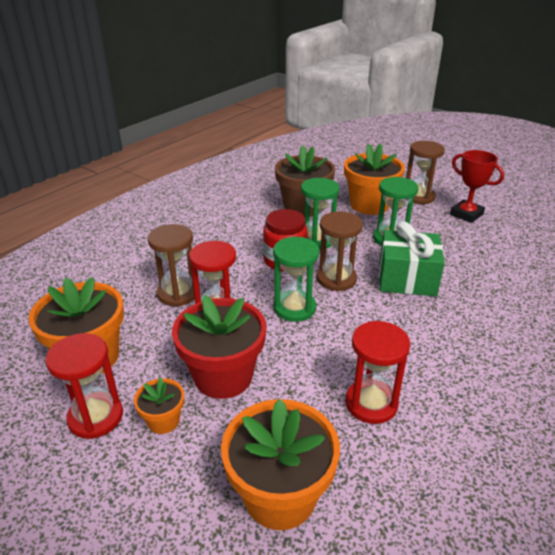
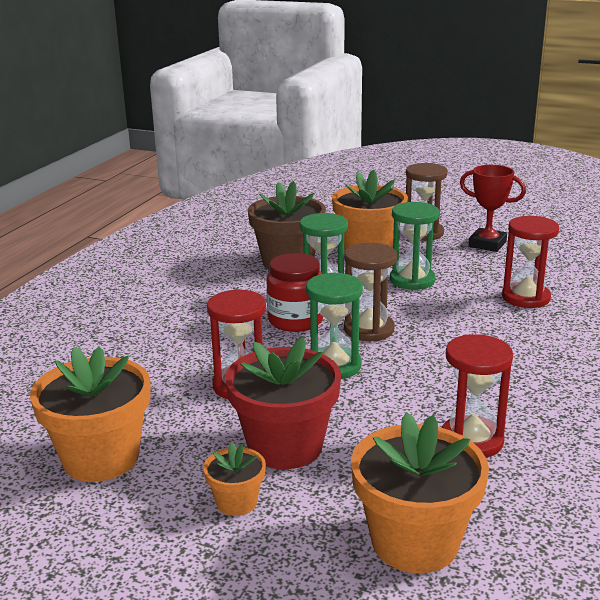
camera: 15 degrees left, 10 degrees down
(96, 417) = (147, 515): red hourglass -> red hourglass (526, 298)
(178, 293) = (177, 374): brown hourglass -> none
(407, 278) = (451, 317): green gift -> none

